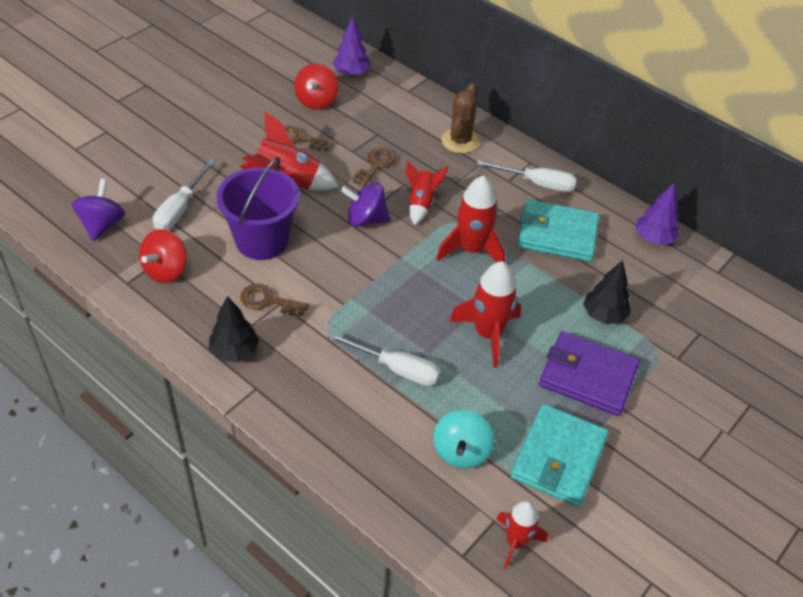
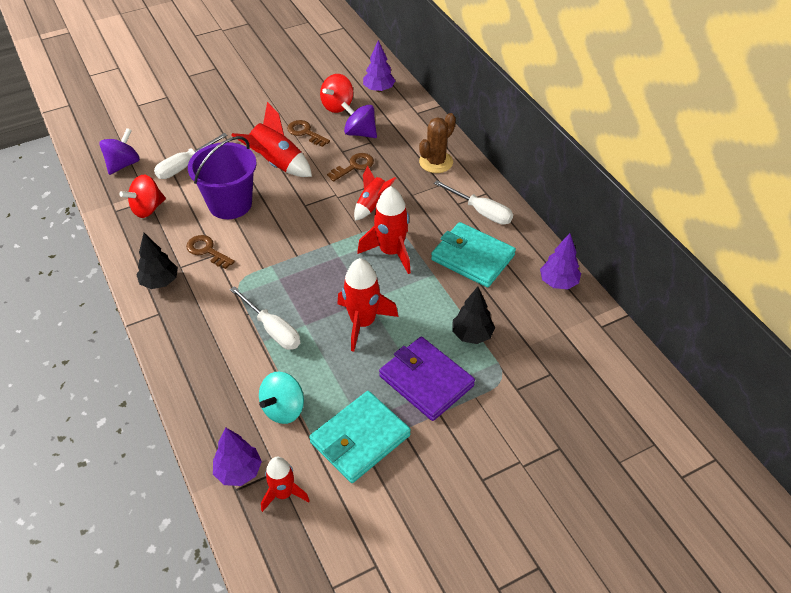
camera: 25 degrees right, 0 degrees up
(366, 219) = (320, 207): purple spinning top -> purple spinning top (360, 133)
(454, 535) = (238, 471): none -> purple tree

